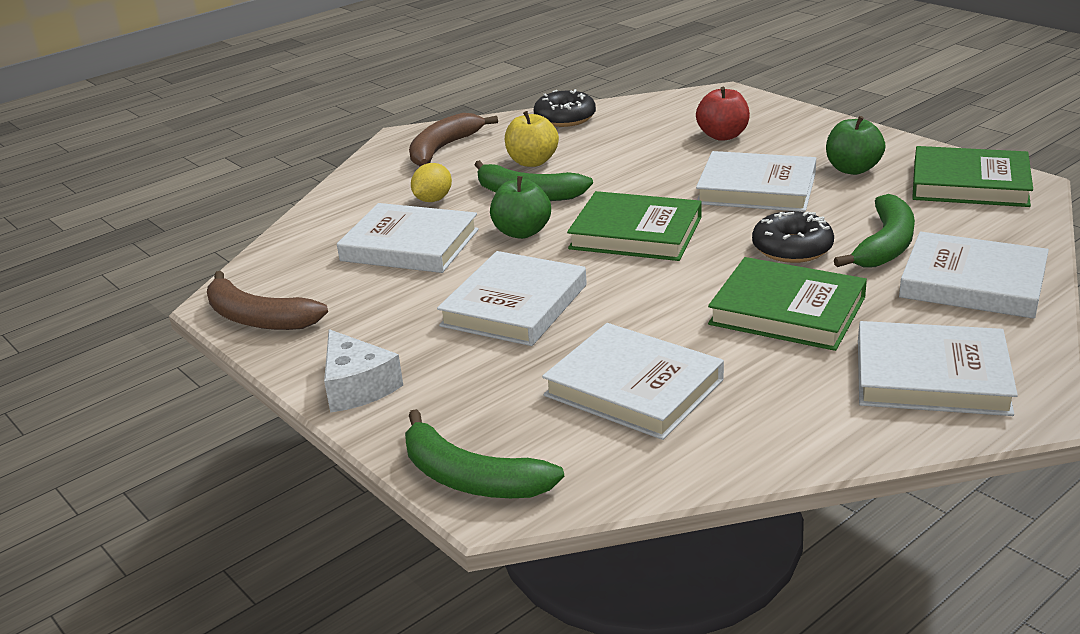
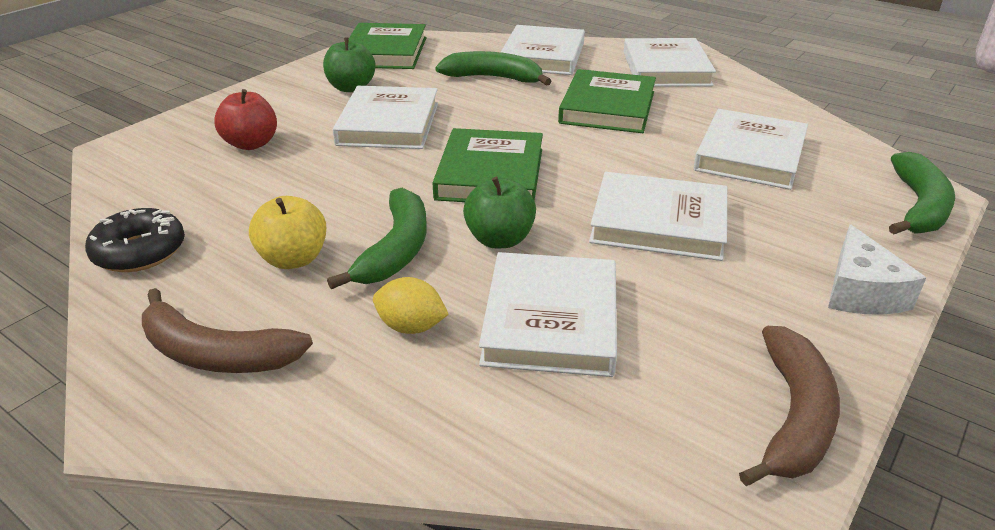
camera: 105 degrees left, 5 degrees up
(357, 386) = (860, 291): white cheese -> white cheese turned 135 degrees clockwise
(792, 248) = (506, 107): black donut -> none

